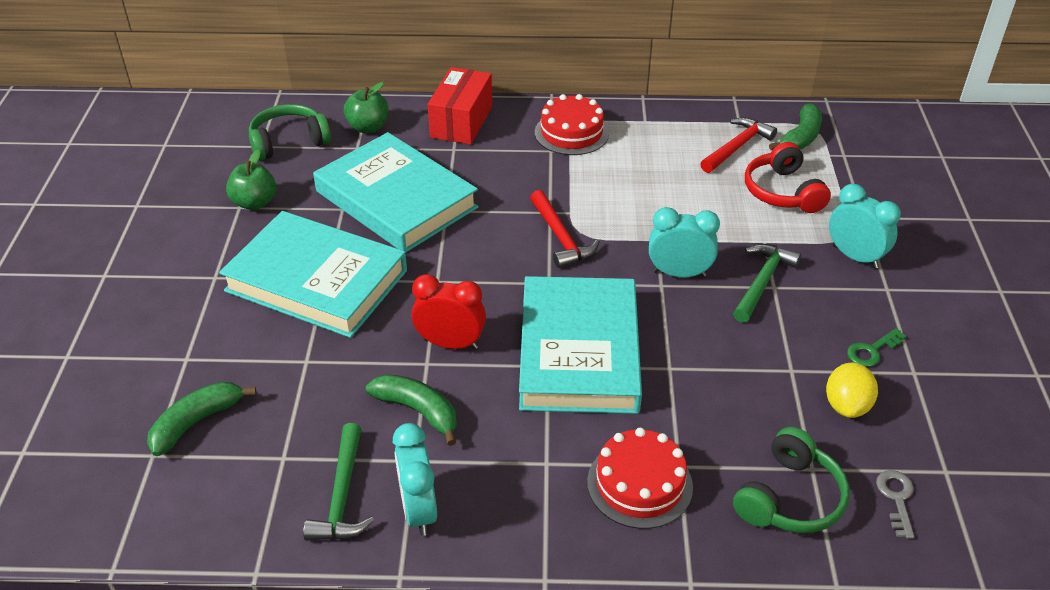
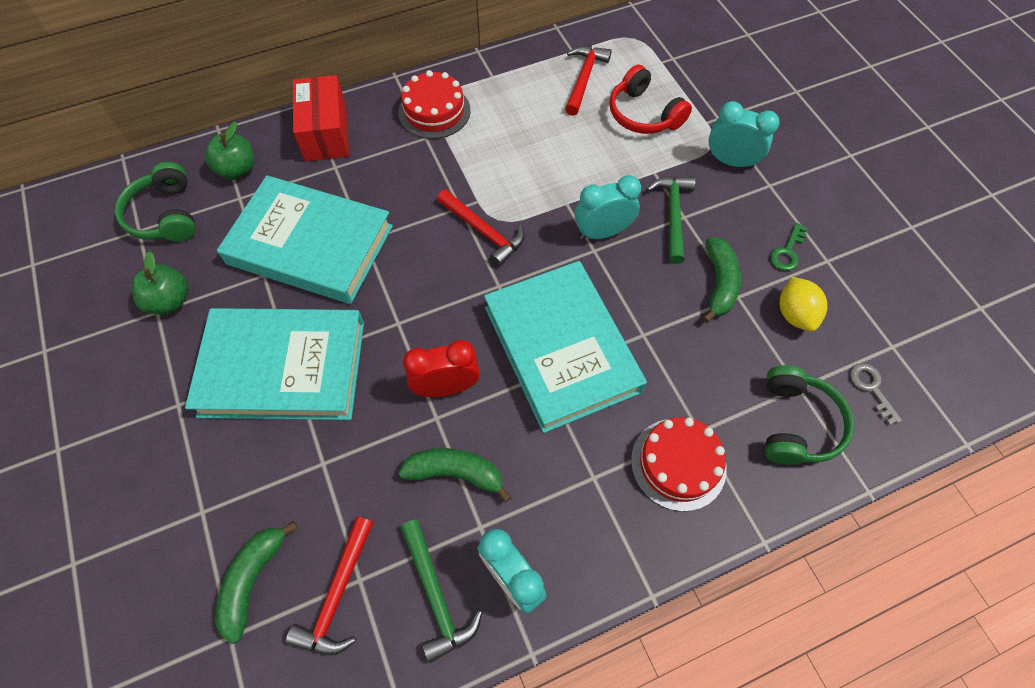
camera: 25 degrees left, 20 degrees up
(258, 461) = (338, 594): none -> red hammer
(289, 142) = (165, 215): green headphones -> green headphones turned 60 degrees counterclockwise
(800, 138) = (630, 51): green banana -> green banana (719, 284)

